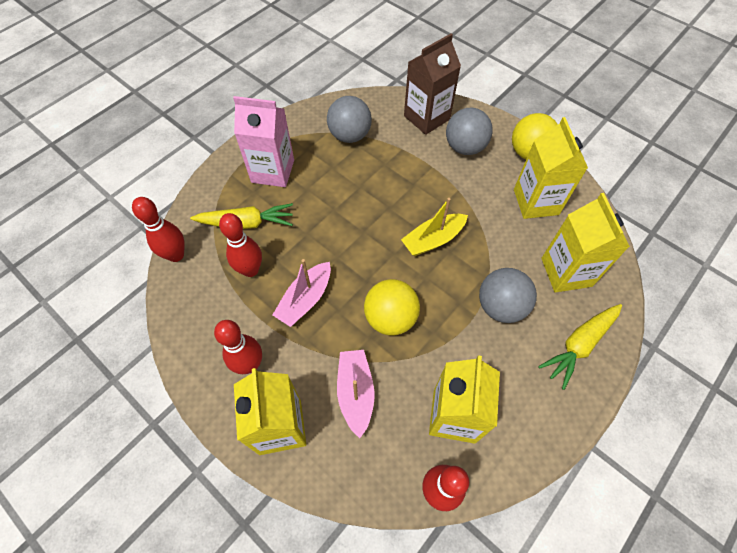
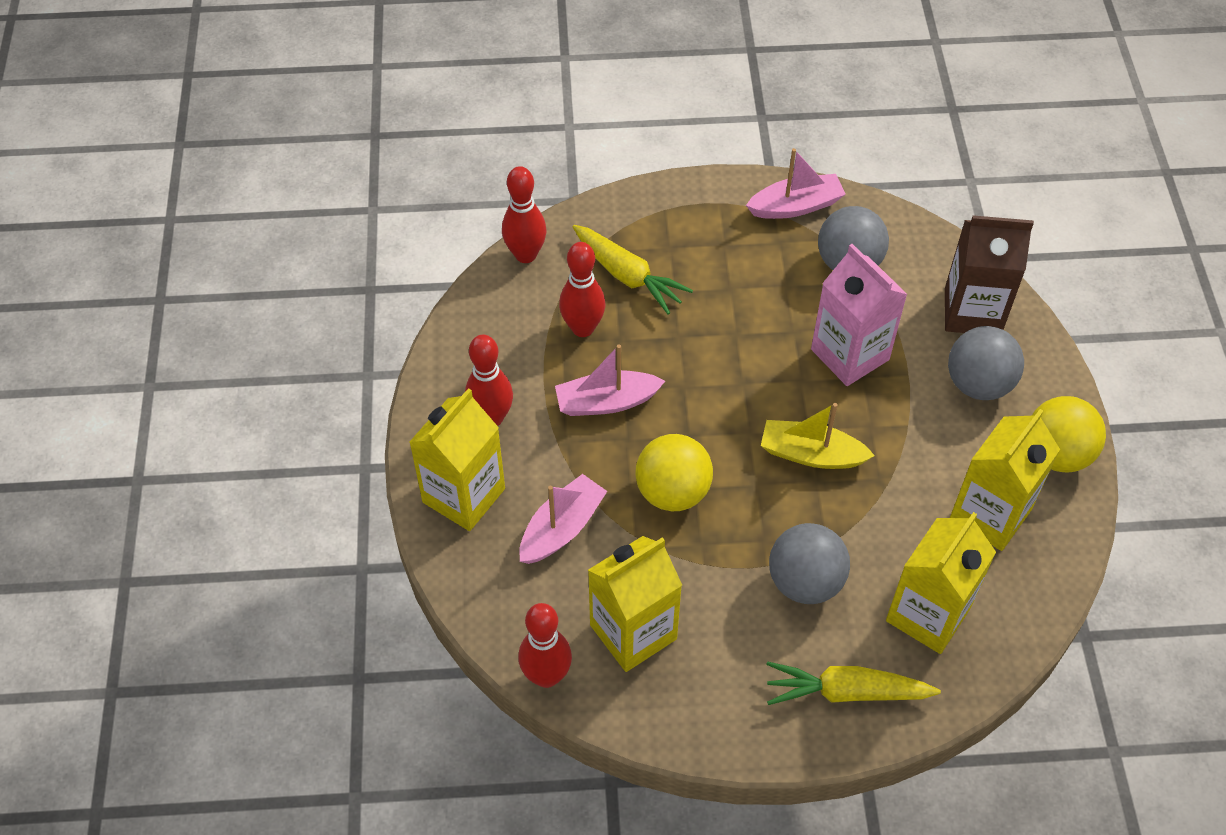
camera: 45 degrees right, 5 degrees down
(273, 171) = (714, 239): pink carton -> pink carton (850, 354)
(296, 127) = (795, 206): none -> pink boat

